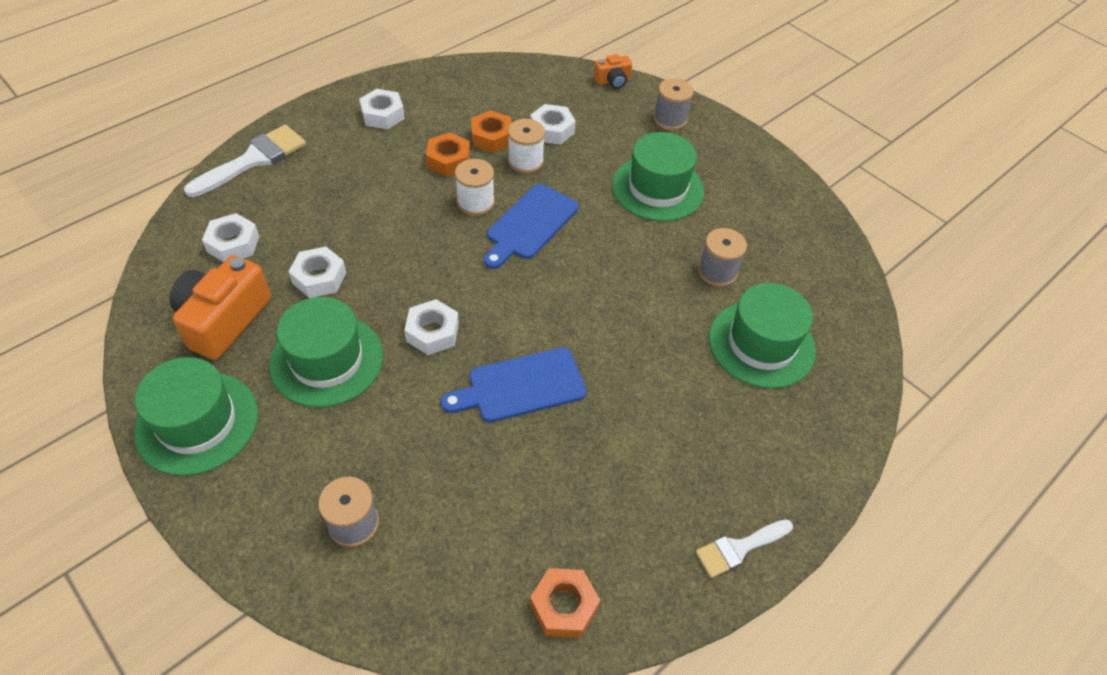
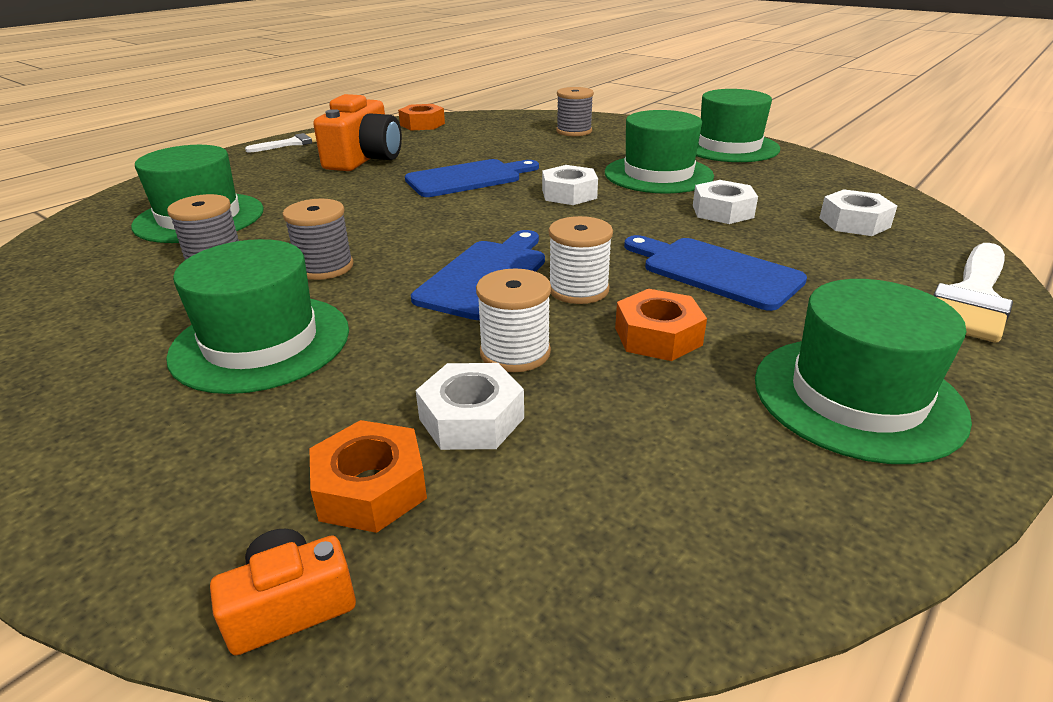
camera: 175 degrees right, 20 degrees down
(223, 320) = (782, 183): orange camera -> orange camera (364, 159)
(381, 205) = (715, 271): none -> blue cutting board
(382, 115) = (857, 397): white nut -> green hat
(492, 137) = (598, 385): orange nut -> orange nut (370, 488)
(670, 119) = (159, 491): grey spool -> grey spool (324, 267)

